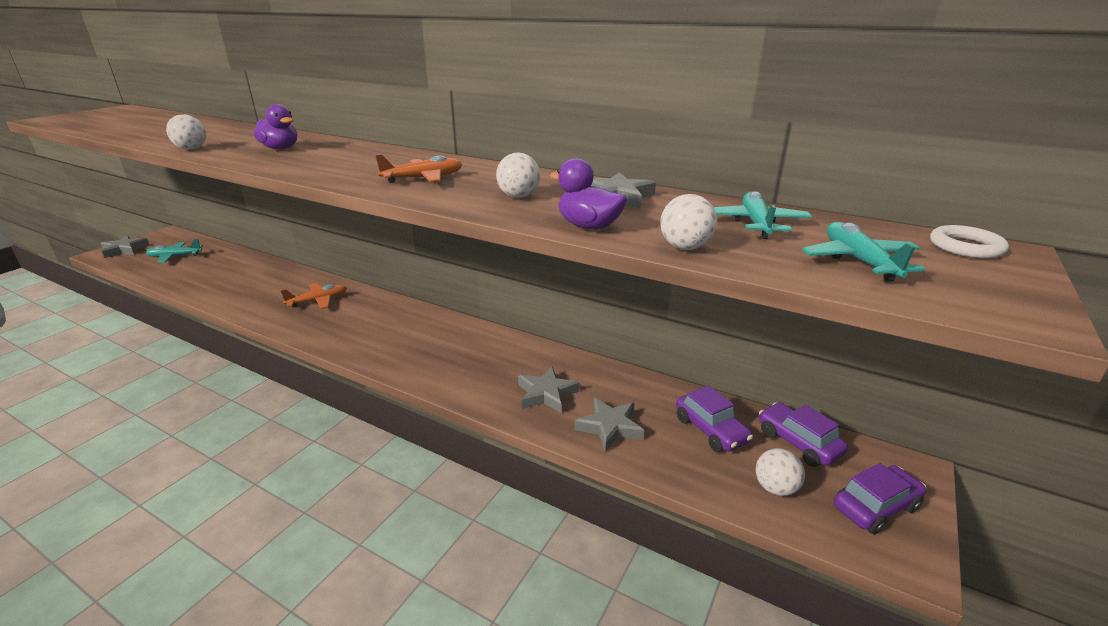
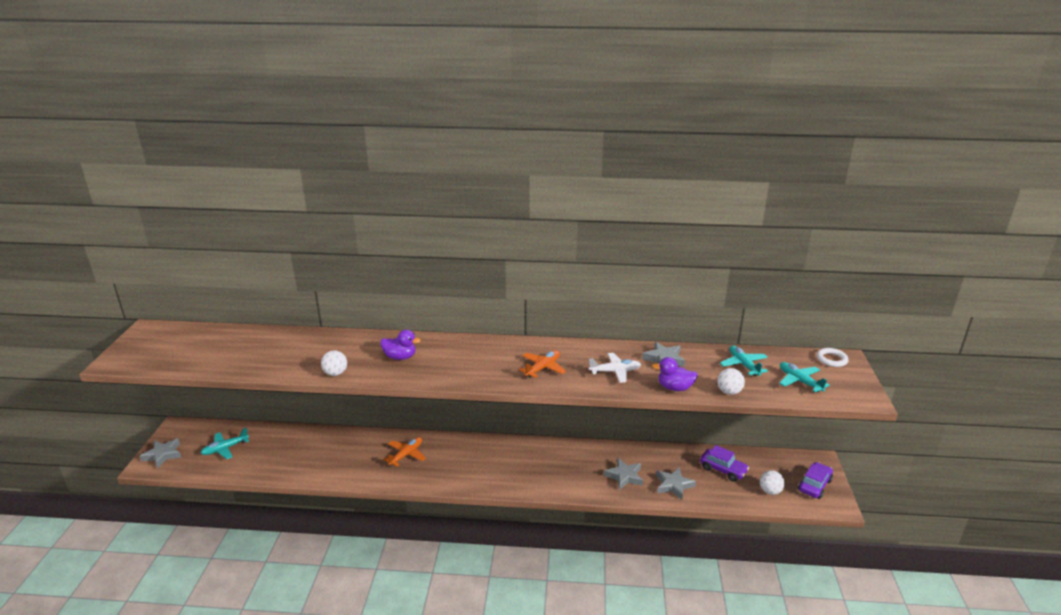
camera: 25 degrees left, 0 degrees up
(518, 196) = (615, 371): white ball -> white plane
(798, 443) = (766, 463): purple car -> none

